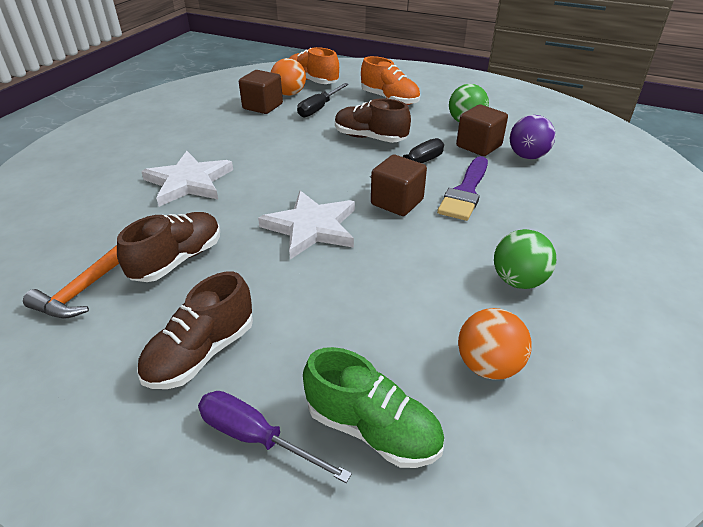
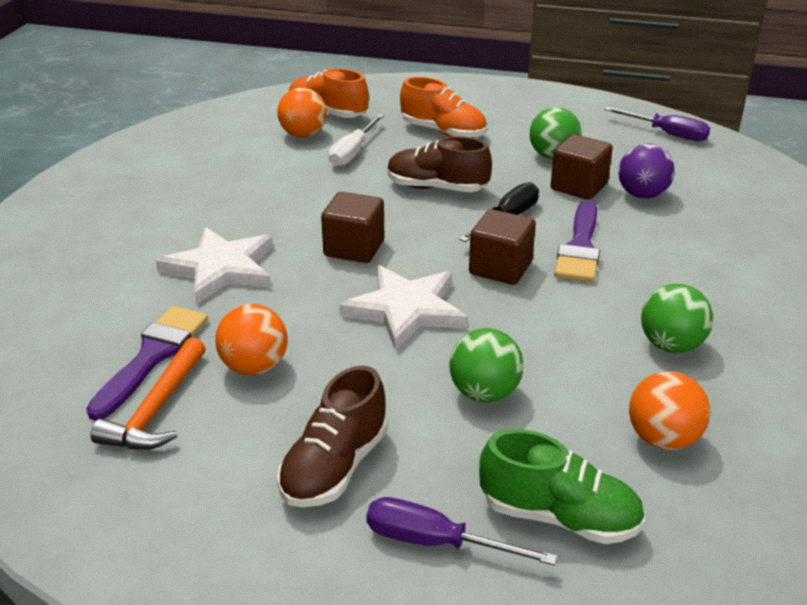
camera: 10 degrees left, 5 degrees down
(108, 243) = (152, 356): none -> purple brush
(178, 260) = (254, 367): brown shoe -> orange ball
(262, 106) = (274, 156): brown cube -> brown cube (354, 248)
(319, 108) = (353, 153): black screwdriver -> white screwdriver
(348, 304) = (484, 393): none -> green ball
(559, 113) = (667, 134): none -> purple screwdriver

